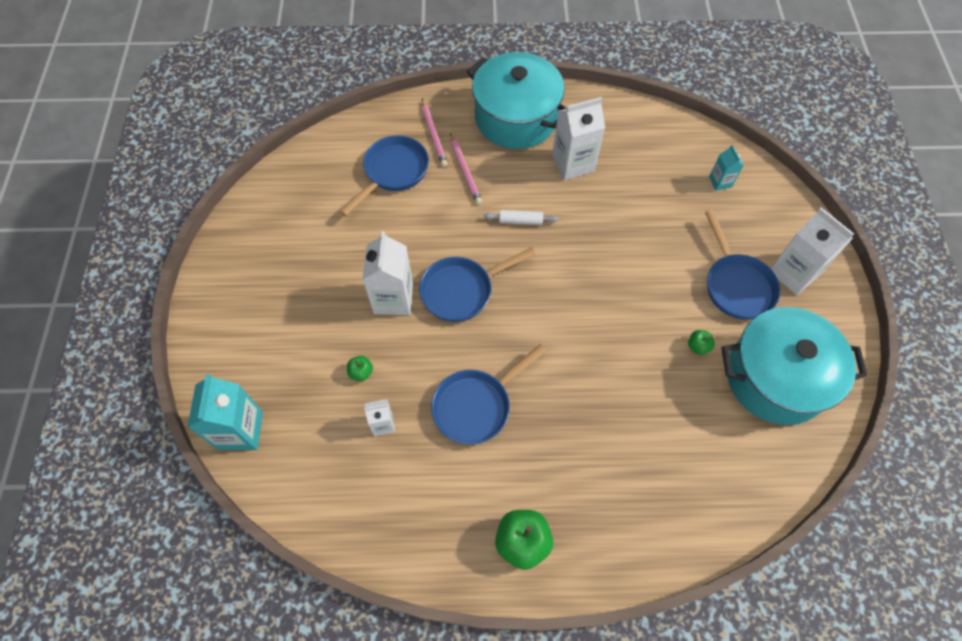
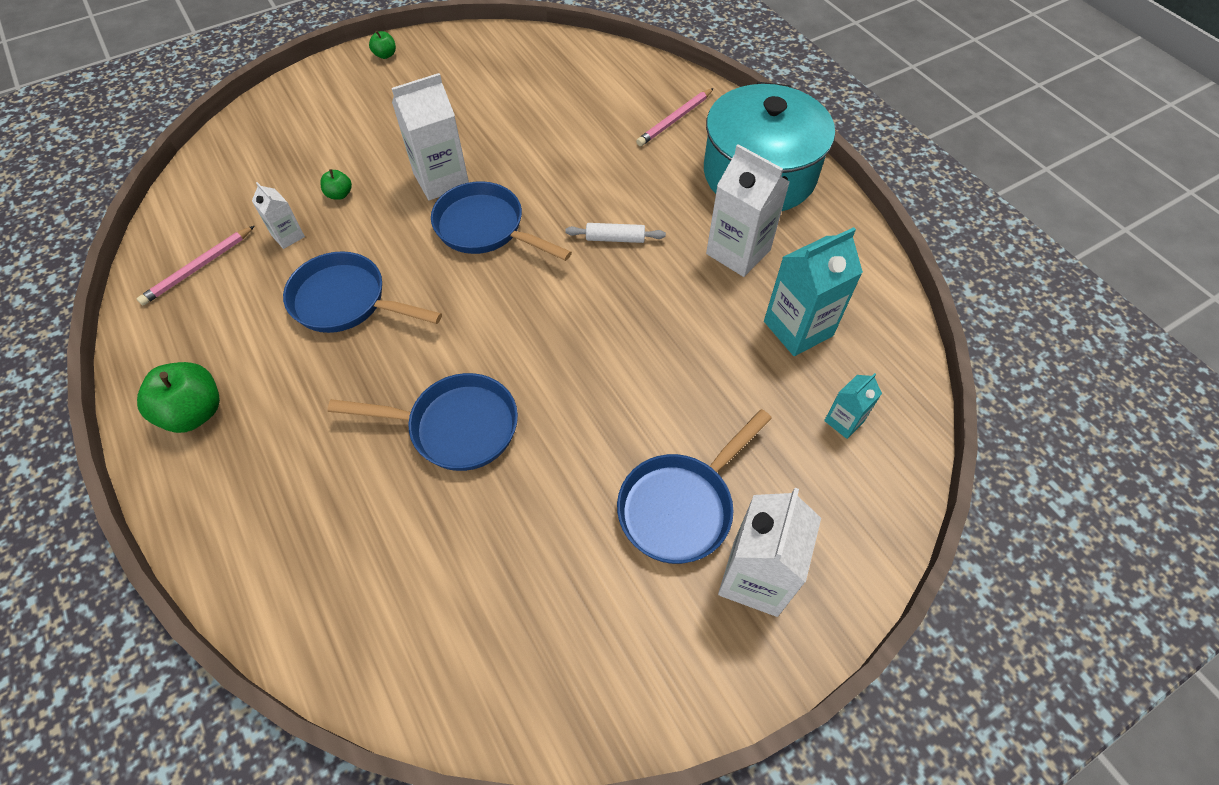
camera: 60 degrees right, 5 degrees down
(240, 430) = (236, 142): turquoise carton -> turquoise carton (798, 328)
(393, 172) = (598, 112): blue pan -> blue pan (455, 427)
(465, 170) = (647, 164): pink pencil -> pink pencil (198, 267)
(520, 221) = (615, 238): white rolling pin -> white rolling pin turned 60 degrees counterclockwise
(698, 346) = (550, 495): green apple -> green apple (385, 55)
(775, 378) = (556, 616): turquoise pot -> none

